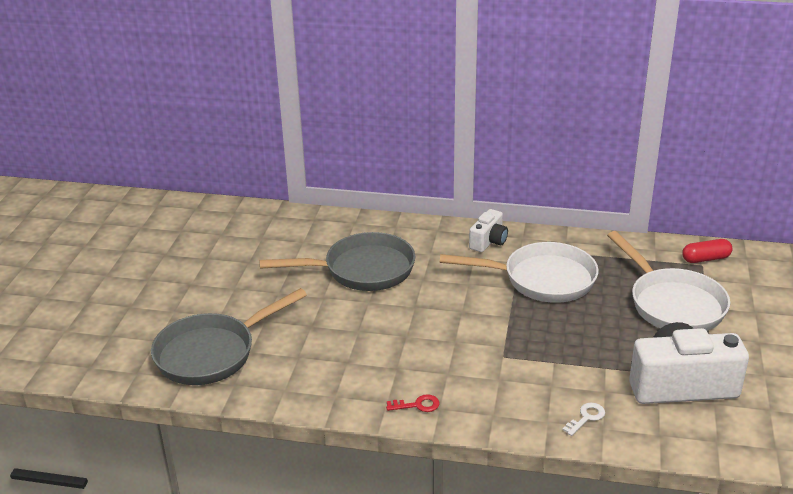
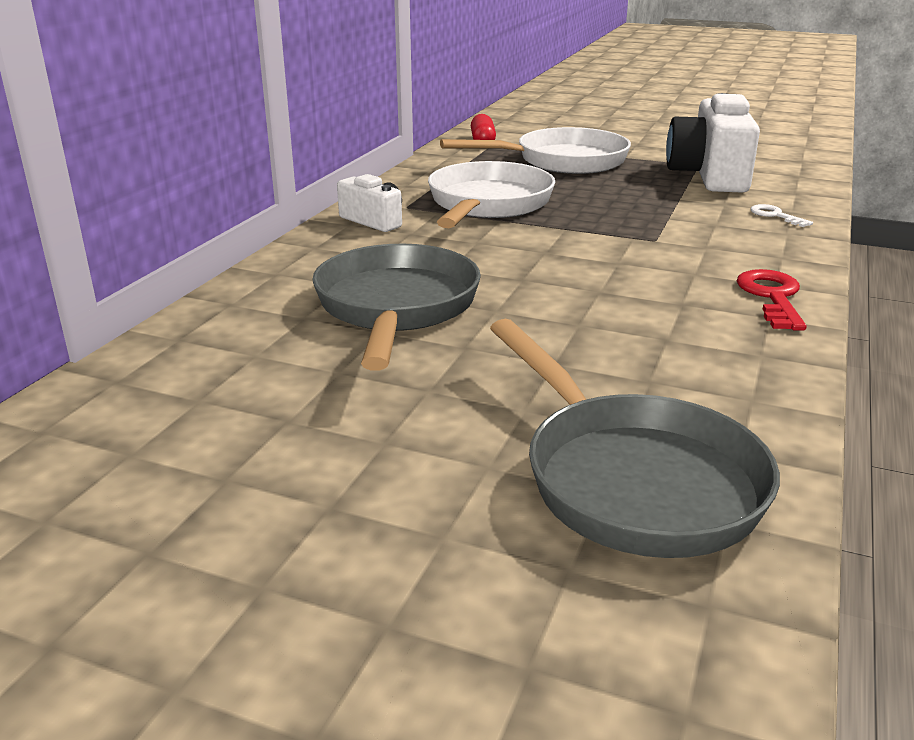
camera: 80 degrees left, 5 degrees down
(417, 405) = (772, 297): red key -> red key, size x1.63

